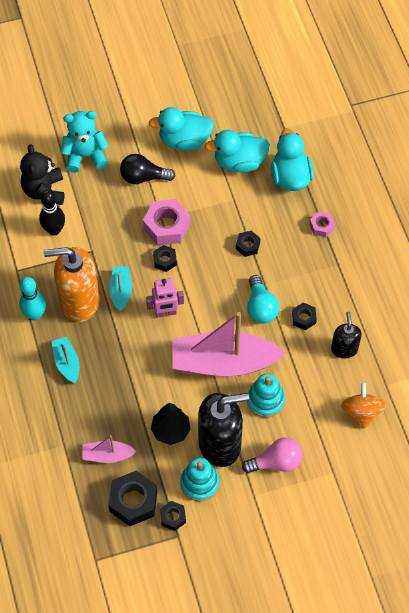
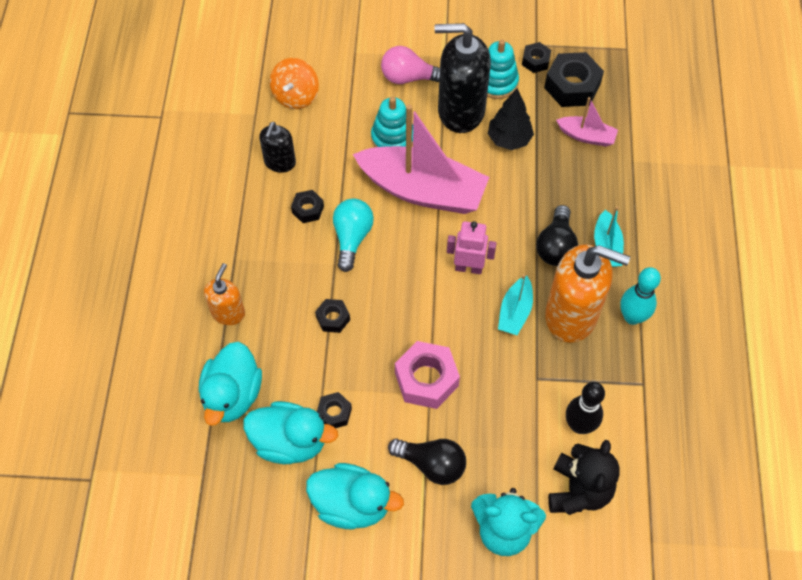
camera: 160 degrees left, 0 degrees up
(105, 350) = (556, 246): none -> black light bulb
(165, 260) = (446, 333): black nut -> black nut (334, 413)
(321, 226) = (228, 313): pink nut -> orange soap dispenser

